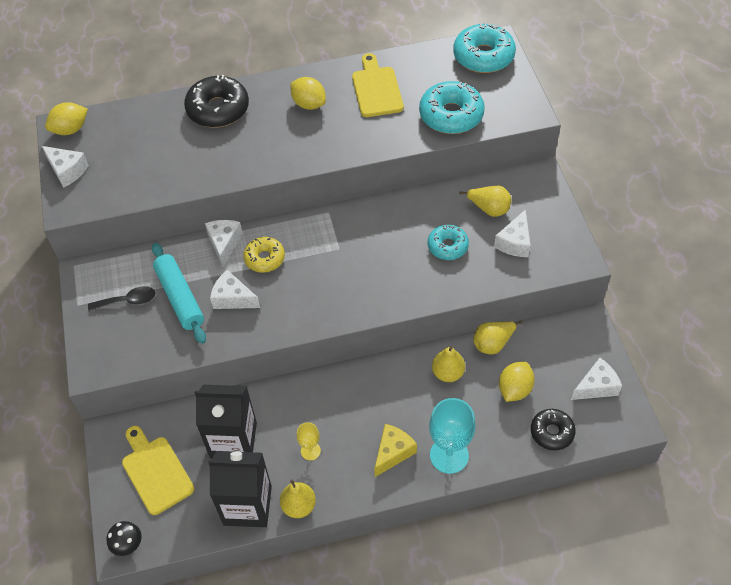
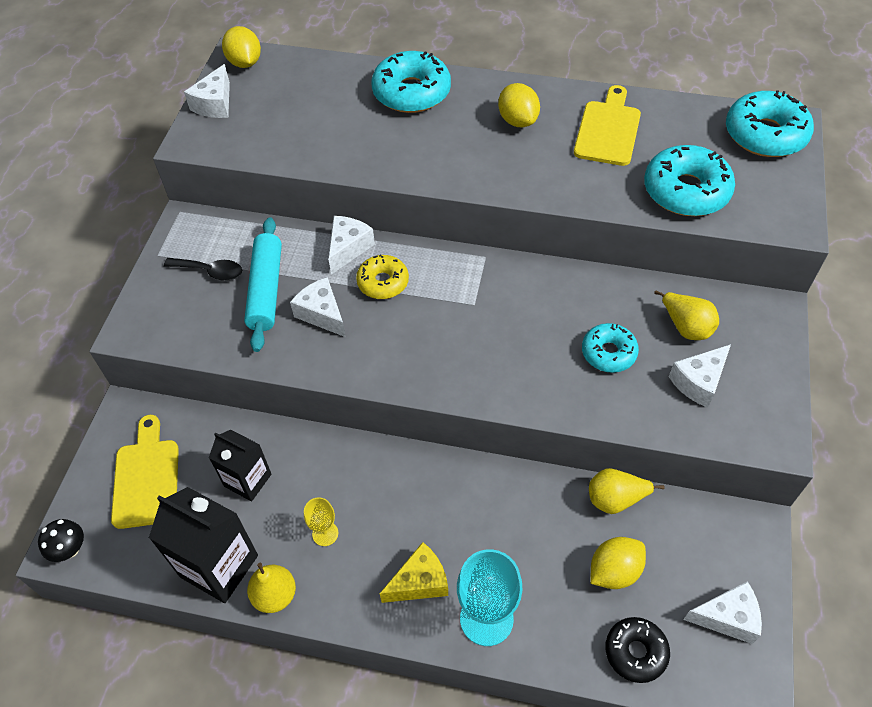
camera: 25 degrees right, 0 degrees up
(67, 171) = (215, 104): white cheese -> white cheese turned 45 degrees clockwise
(70, 129) = (245, 63): yellow lemon -> yellow lemon turned 75 degrees clockwise
(218, 109) = (411, 92): black donut -> turquoise donut
(233, 440) = (248, 480): black carton -> black carton, size x0.65
(447, 373) = (539, 512): yellow pear -> none

